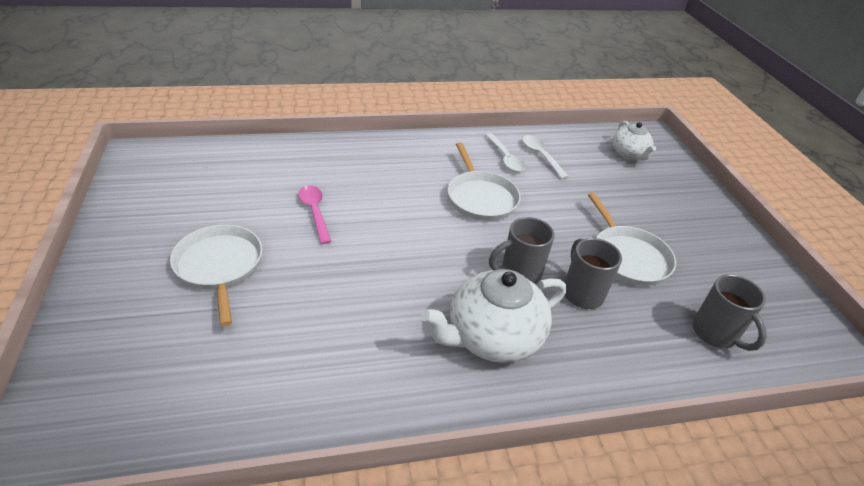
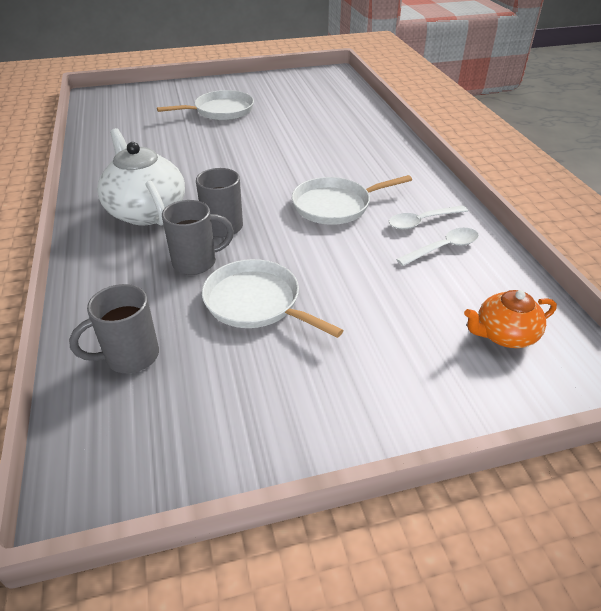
camera: 90 degrees right, 0 degrees up
(315, 212) = (286, 132): pink spoon -> none
(628, 257) = (256, 302): white pan -> white pan turned 60 degrees clockwise
(629, 154) = (504, 335): white teapot -> orange teapot

